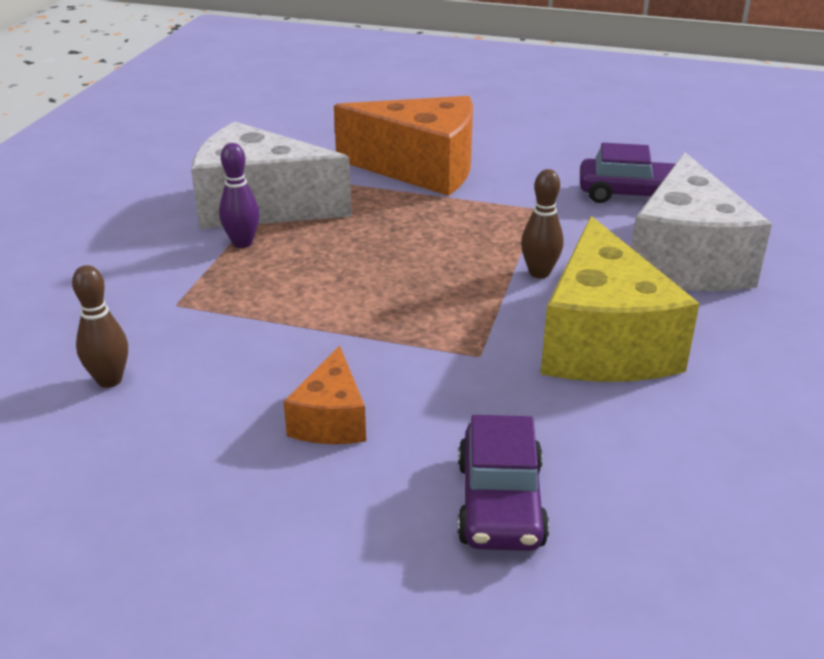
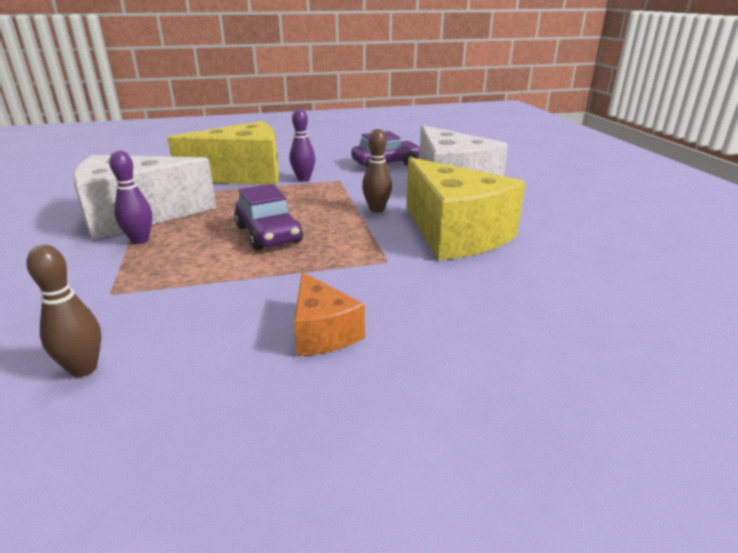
camera: 30 degrees left, 5 degrees down
(421, 168) = (243, 175): orange cheese -> yellow cheese
(491, 195) = (303, 179): none -> purple bowling pin
(500, 503) = (502, 343): purple car -> purple car (268, 234)

